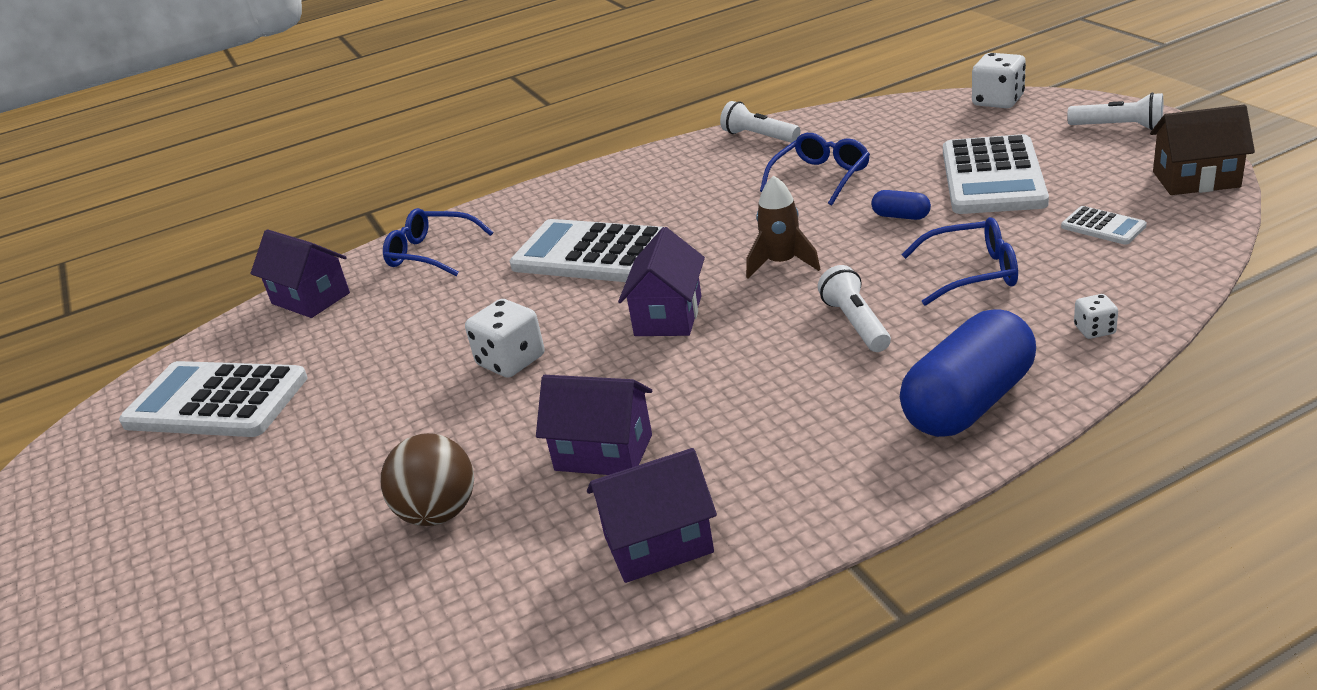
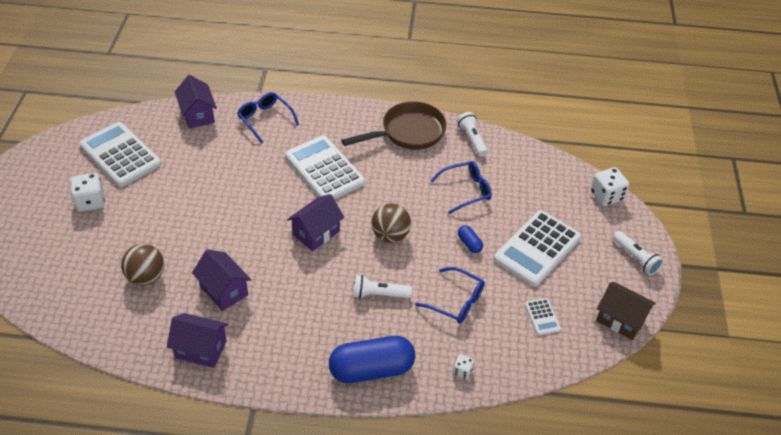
camera: 25 degrees right, 15 degrees up
(511, 361) = (237, 214): white dice -> white dice (90, 201)
(664, 169) = (408, 132): none -> brown pan
(782, 263) = (390, 235): brown rocket -> brown ball
(855, 324) = (379, 294): white flashlight -> white flashlight turned 105 degrees counterclockwise

